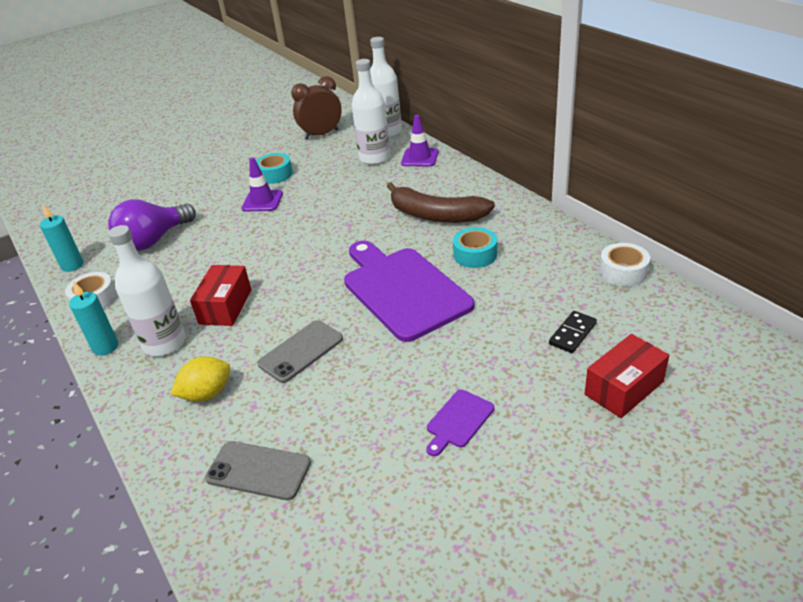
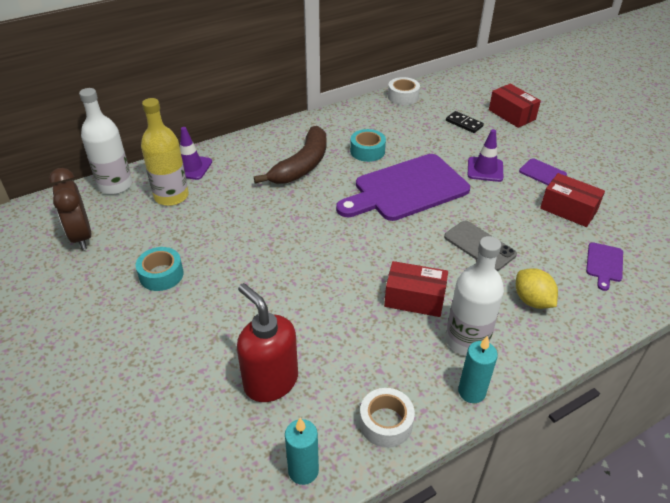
camera: 90 degrees left, 5 degrees up
(154, 240) = (270, 381): purple light bulb -> red soap dispenser
(258, 470) = (604, 264): grey phone -> purple cutting board
(262, 201) = (221, 283): purple traffic cone -> purple traffic cone (485, 169)
(374, 158) = (171, 196): white bottle -> yellow bottle
(374, 442) = (568, 209): none -> red box

